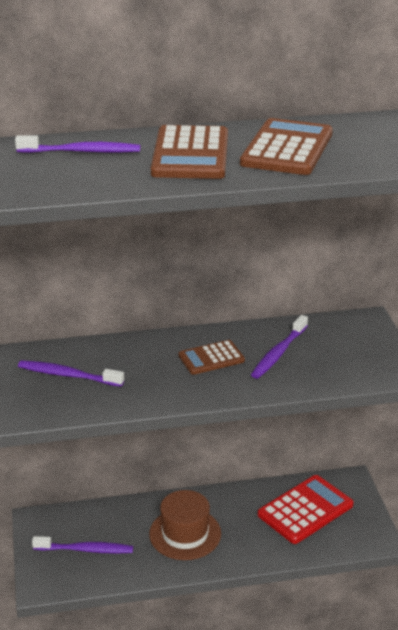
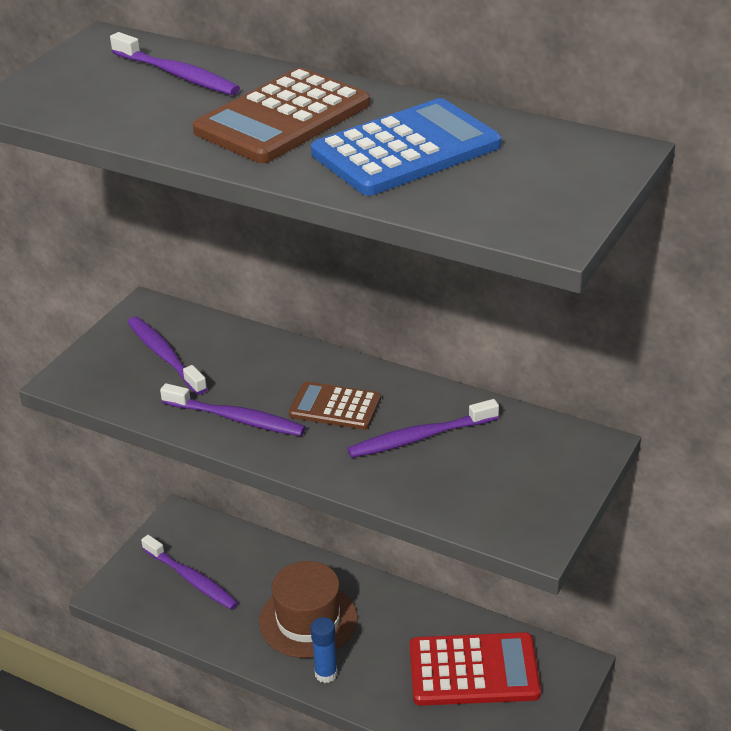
camera: 40 degrees right, 5 degrees up
(162, 389) = (236, 418): none -> purple toothbrush
(228, 556) = (326, 674): none -> blue glue stick
(287, 148) = (406, 149): brown calculator -> blue calculator

